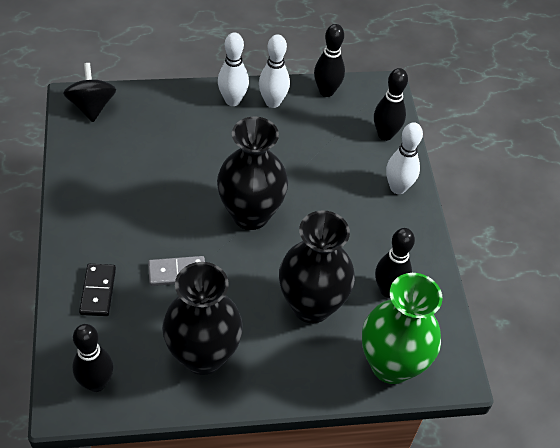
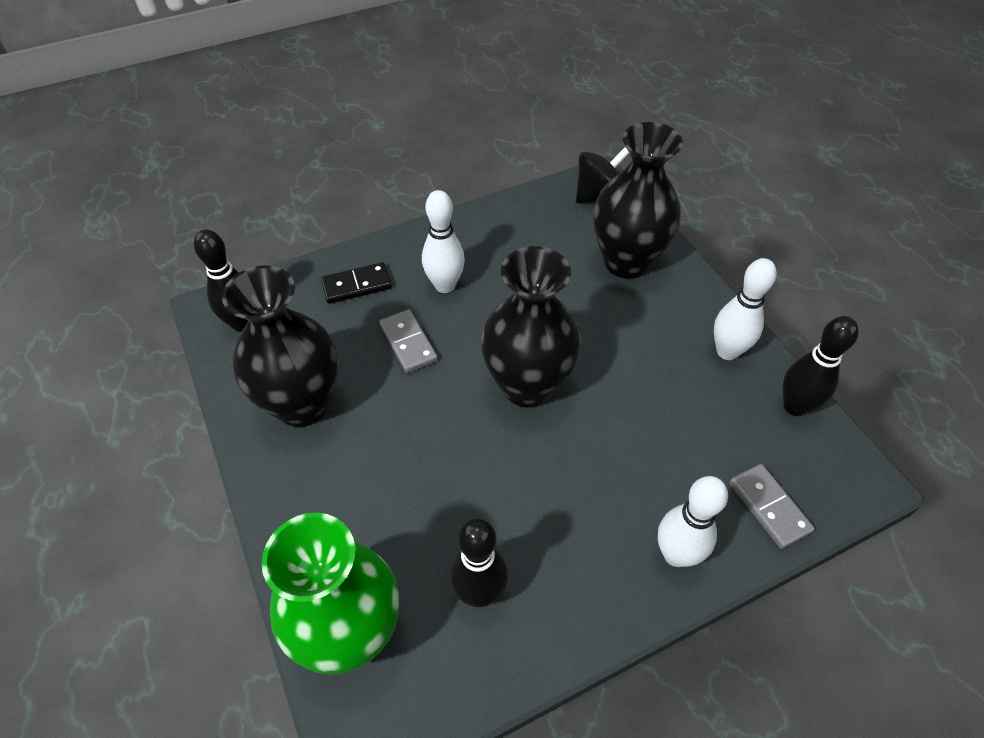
camera: 75 degrees right, 0 degrees up
(232, 100) = (698, 310): white bowling pin -> white bowling pin (445, 285)
(311, 305) = (414, 498): black vase -> black vase (626, 262)
(385, 134) = (769, 507): black bowling pin -> grey domino

